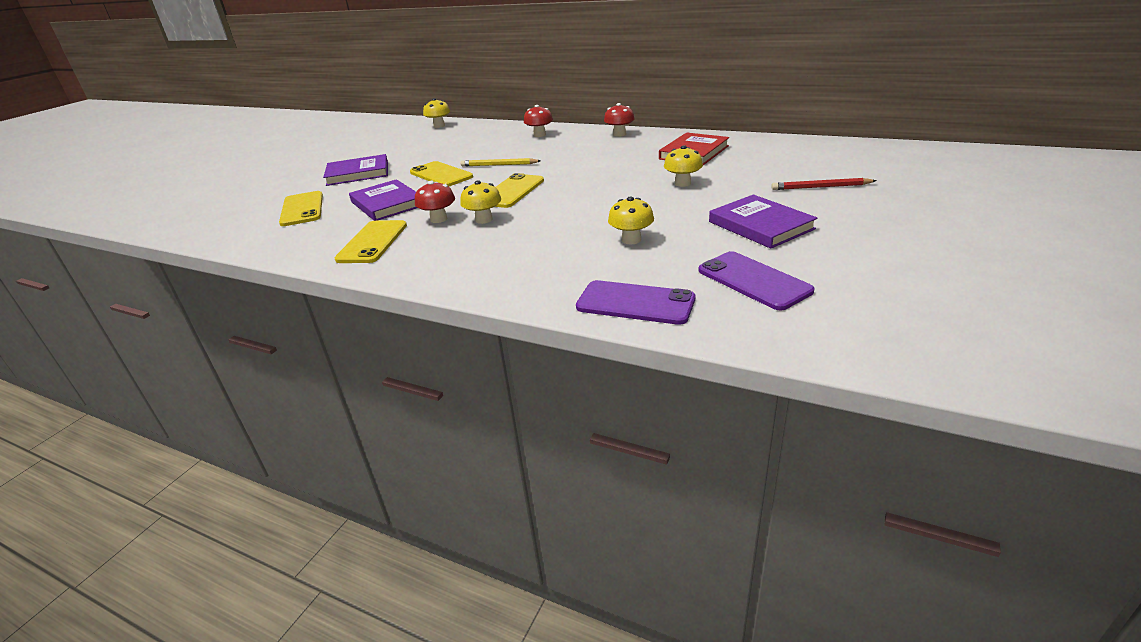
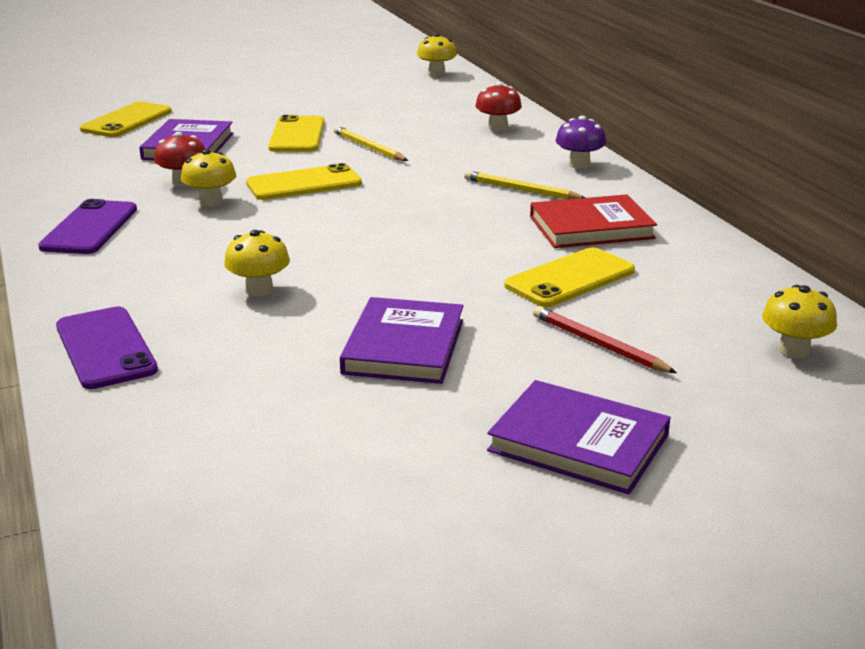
camera: 40 degrees right, 5 degrees down
(358, 173) = (243, 101): purple book -> purple book (578, 443)
(372, 242) = (94, 179): yellow phone -> yellow phone (570, 278)
(619, 134) = (579, 165): red mushroom -> purple mushroom
(624, 152) = (521, 190): none -> yellow pencil
(682, 183) = (470, 258): yellow mushroom -> yellow mushroom (793, 350)
(753, 280) = (236, 392): purple phone -> purple phone (90, 228)

